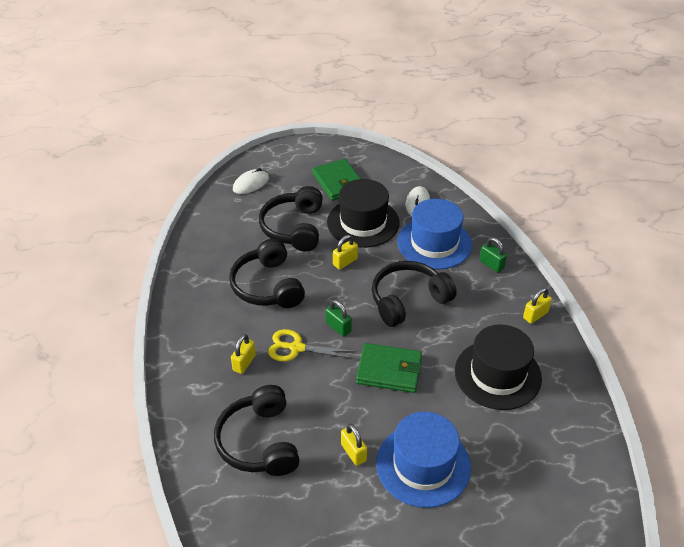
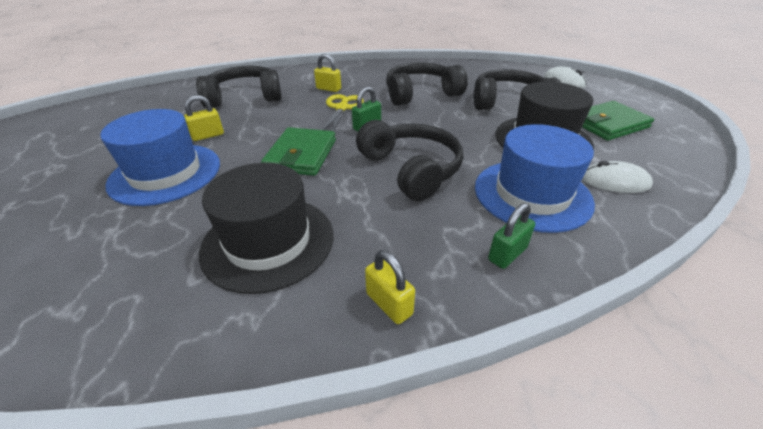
camera: 90 degrees right, 5 degrees down
(345, 262) = (467, 129): yellow padlock -> none

